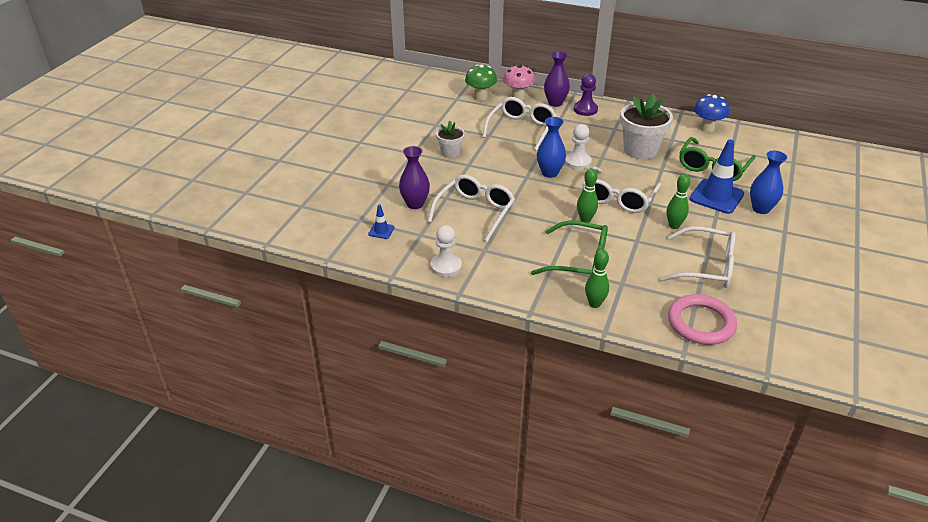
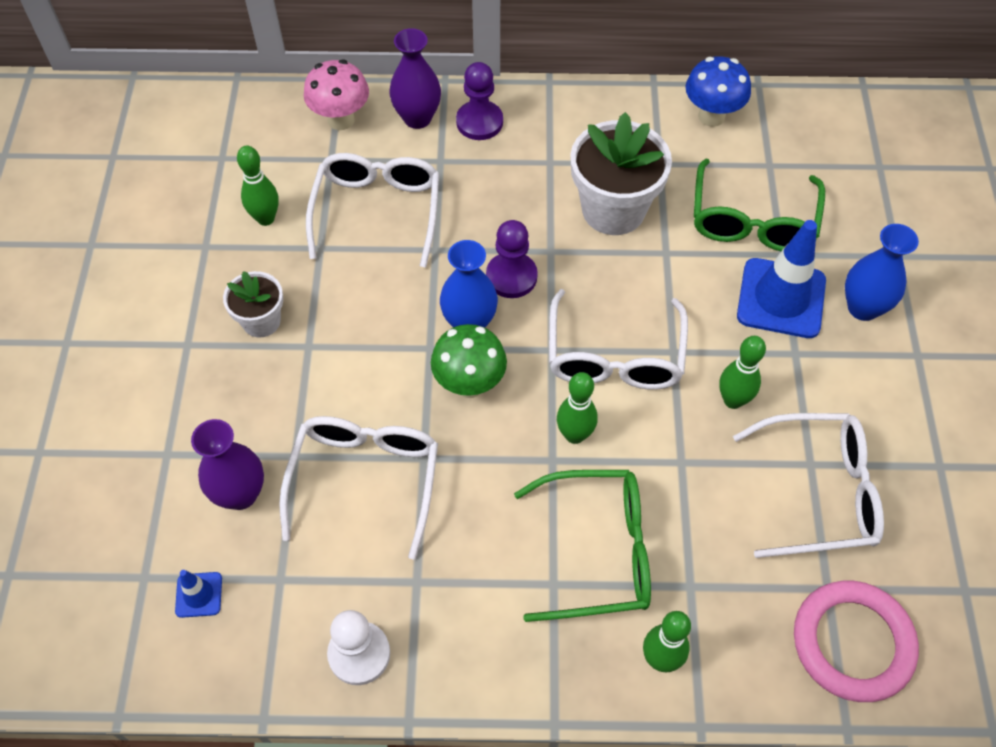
camera: 20 degrees left, 20 degrees up
(467, 121) = (266, 218): none -> green bowling pin
(480, 97) = (268, 139): green mushroom -> green mushroom (469, 384)
(578, 162) = (511, 277): white pawn -> purple pawn

